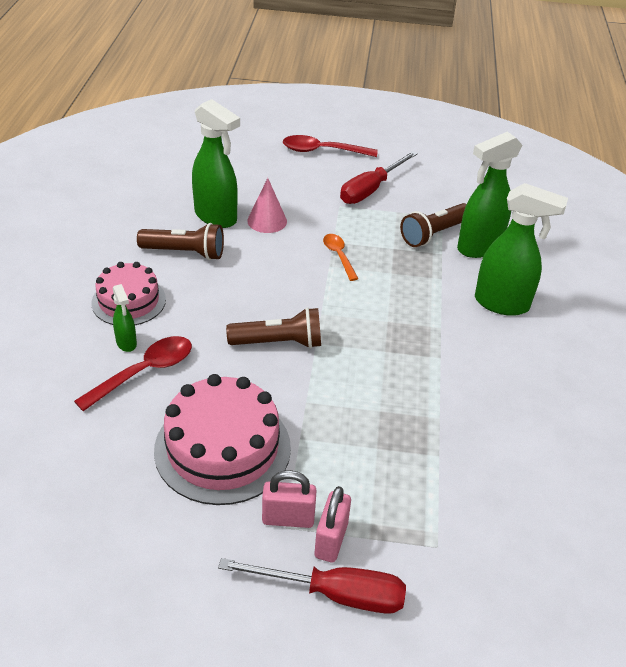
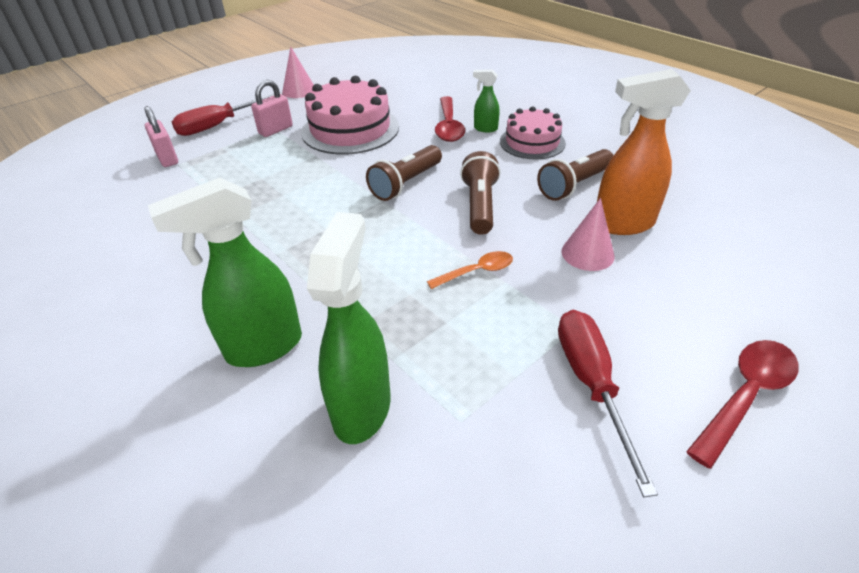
camera: 135 degrees right, 0 degrees up
(166, 591) = (299, 90): none -> pink cone
(216, 217) = (622, 224): green spray bottle -> orange spray bottle
(331, 540) = (242, 136): pink padlock -> pink padlock (167, 158)
(339, 256) = (476, 272): orange spoon -> orange spoon turned 45 degrees counterclockwise
(434, 234) = (433, 380): brown flashlight -> brown flashlight (479, 205)

